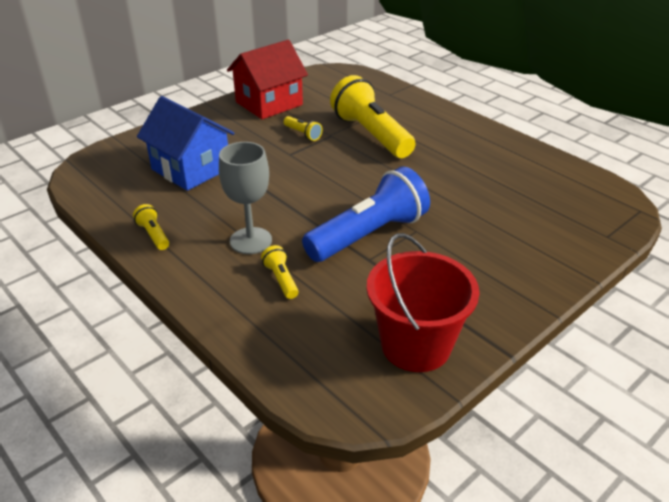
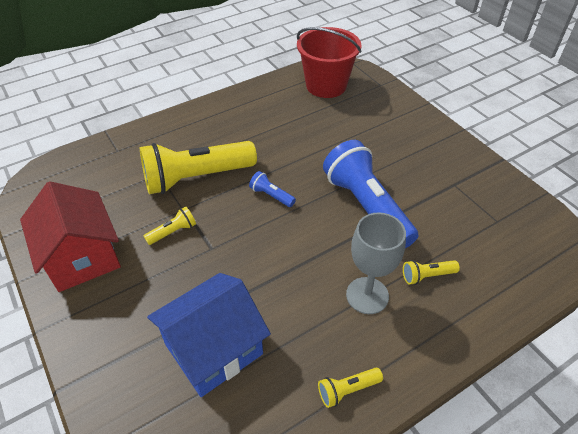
camera: 80 degrees left, 10 degrees up
(363, 175) = (271, 195): none -> blue flashlight
(416, 345) = (500, 202): red bucket -> red bucket (326, 85)

